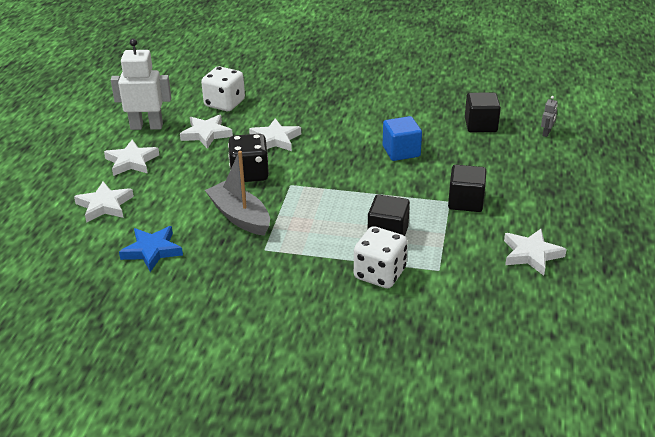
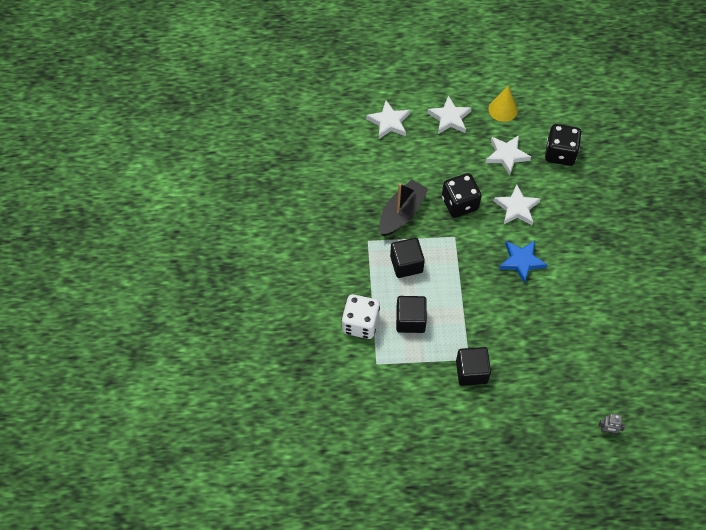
camera: 75 degrees right, 25 degrees up
(146, 126) = (503, 109): white robot -> yellow cone
(152, 251) = (346, 171): blue star -> blue star (521, 261)
(224, 103) = (560, 153): white dice -> black dice
(240, 217) = (401, 213): grey boat -> black boat
(401, 151) = (531, 309): blue cube -> none
(480, 125) = (601, 370): black cube -> black cube (406, 264)
(531, 254) = (414, 429): white star -> none

